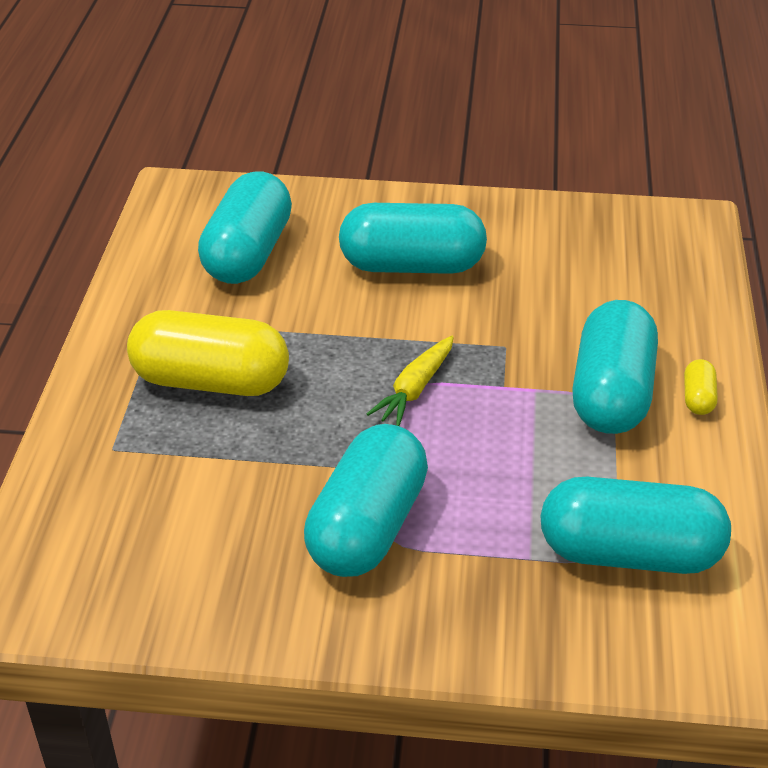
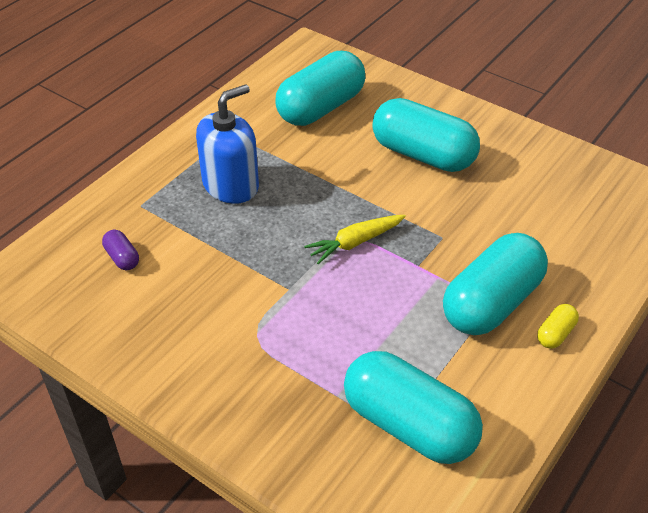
camera: 30 degrees right, 5 degrees up
(143, 519) = (122, 258): none -> purple capsule
(211, 381) = (231, 185): yellow capsule -> blue soap dispenser
(367, 527) = (249, 324): turquoise capsule -> none

